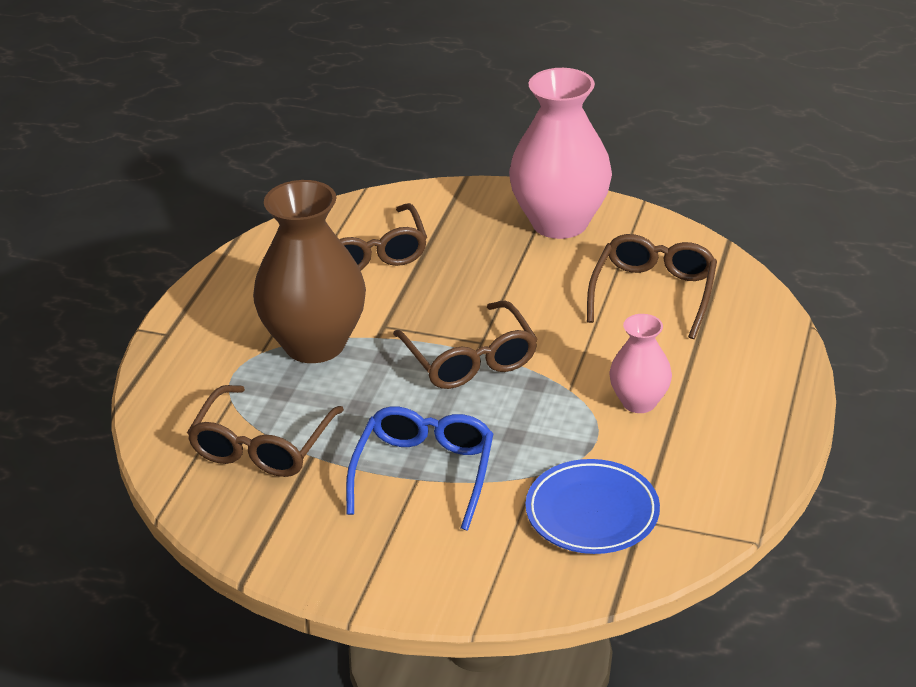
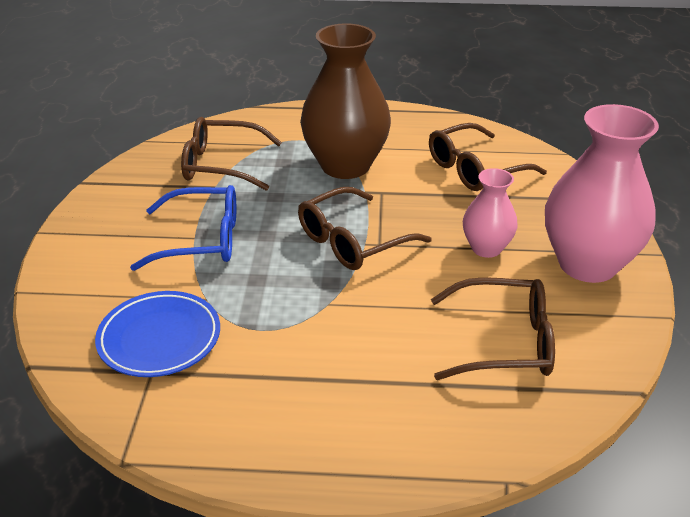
camera: 75 degrees right, 0 degrees up
(639, 402) = (322, 351): pink vase -> pink vase (486, 248)

